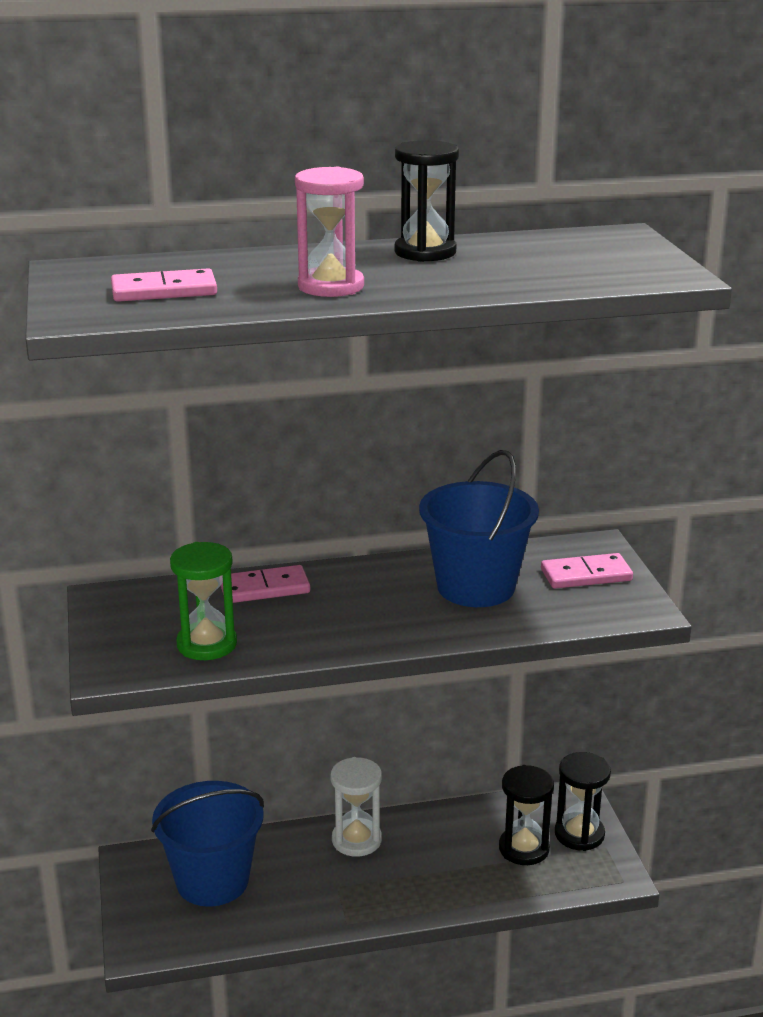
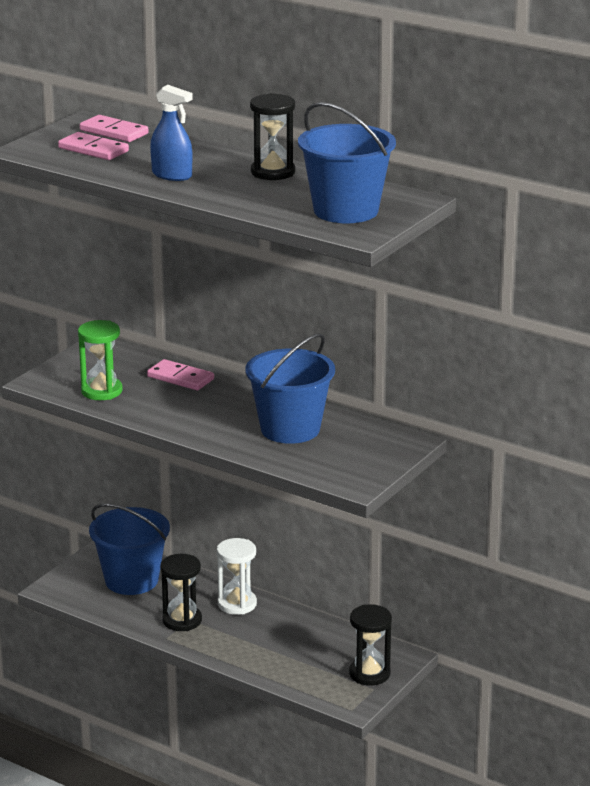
camera: 45 degrees right, 0 degrees up
(331, 286) = (172, 175): pink hourglass -> blue spray bottle
(524, 848) = (323, 661): black hourglass -> black hourglass (182, 620)
(586, 575) = (365, 453): pink domino -> pink domino (114, 132)
(598, 261) = (346, 211): none -> blue bucket

